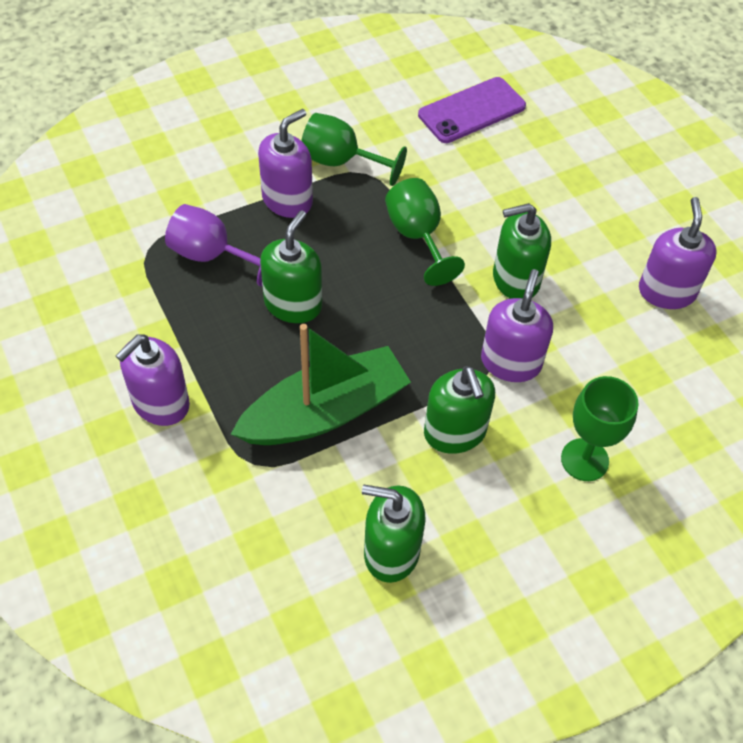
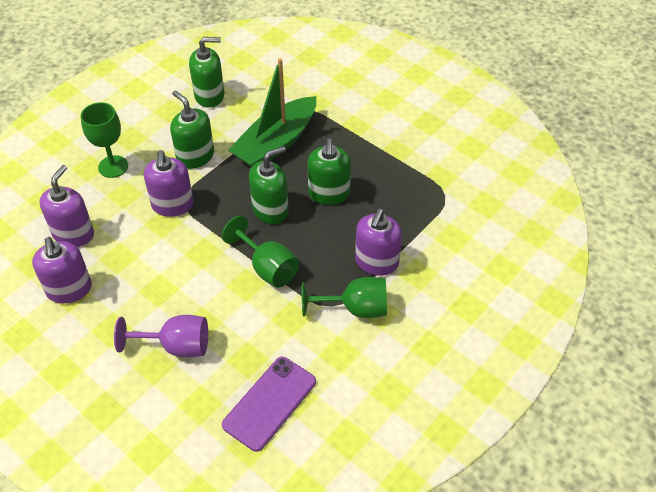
camera: 160 degrees right, 5 degrees down
(160, 403) = (370, 119): purple soap dispenser -> purple soap dispenser (74, 234)
(212, 255) = (401, 205): purple goblet -> purple goblet (176, 346)
(515, 279) = (185, 260): green soap dispenser -> green soap dispenser (270, 210)

